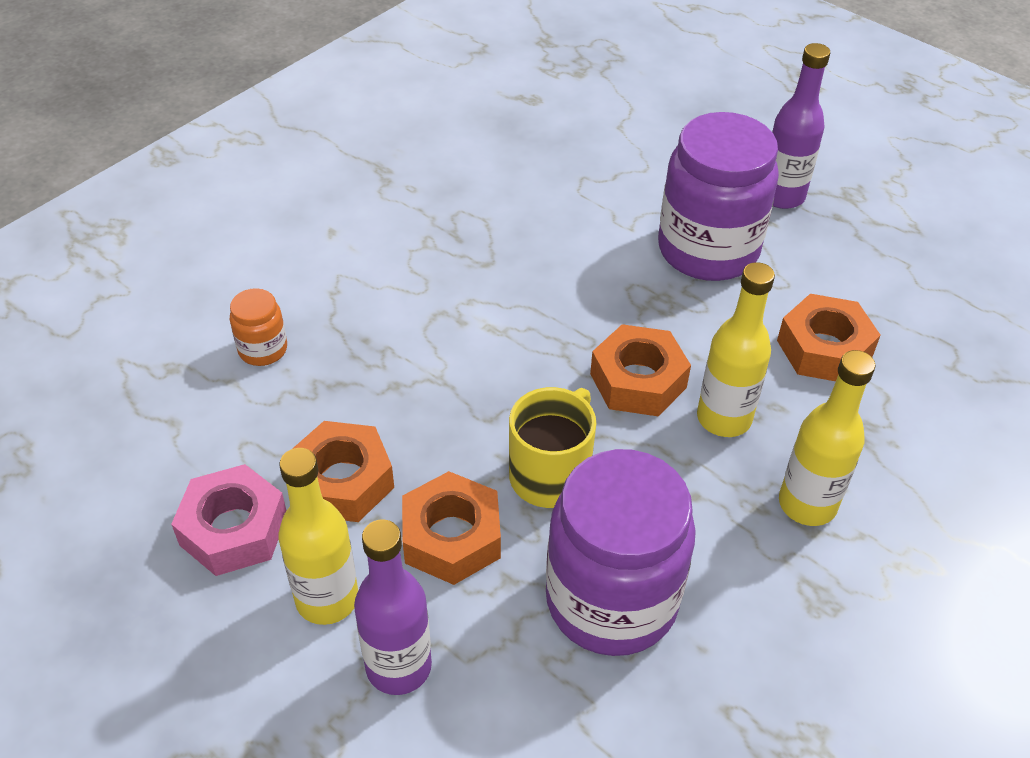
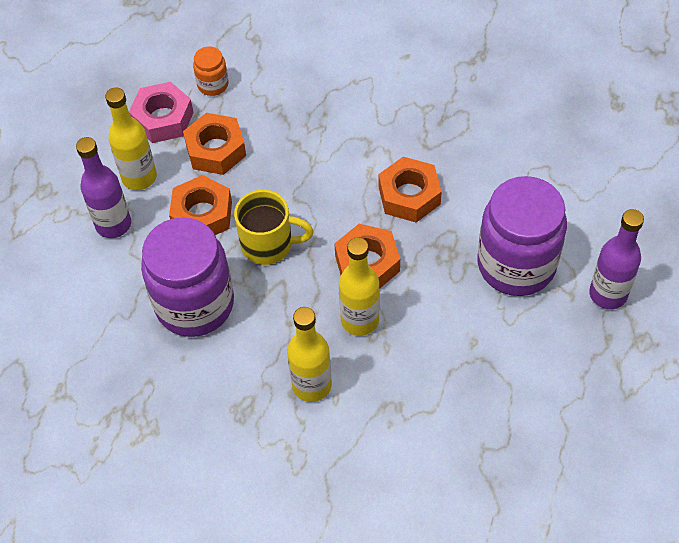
camera: 70 degrees right, 10 degrees up
(263, 349) = (290, 71): orange jar -> orange jar (213, 85)
(824, 349) = (456, 362): orange nut -> orange nut (409, 195)

